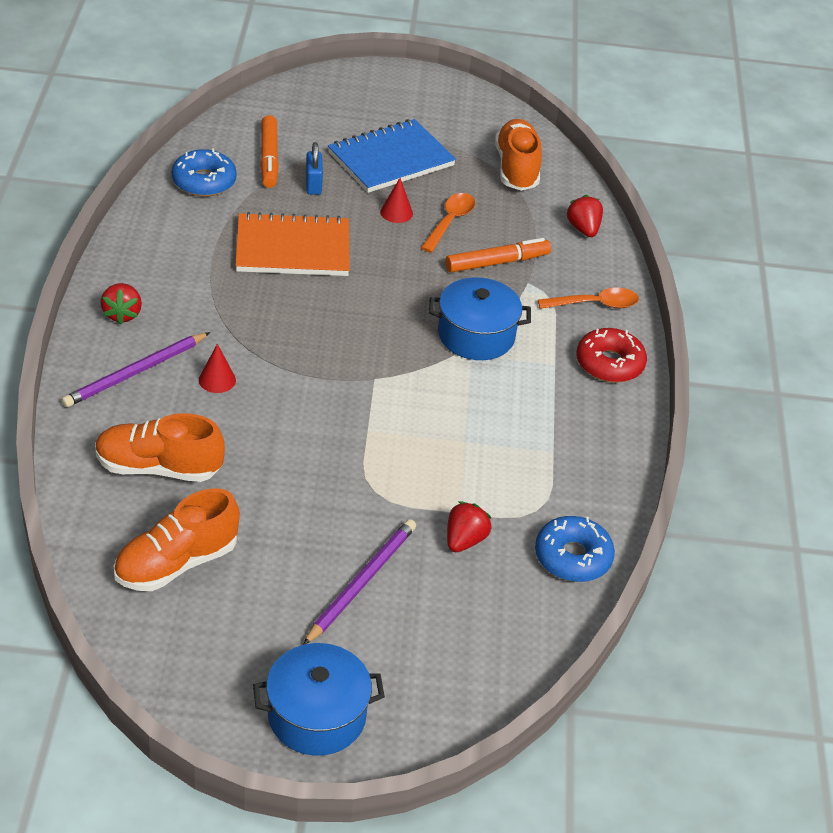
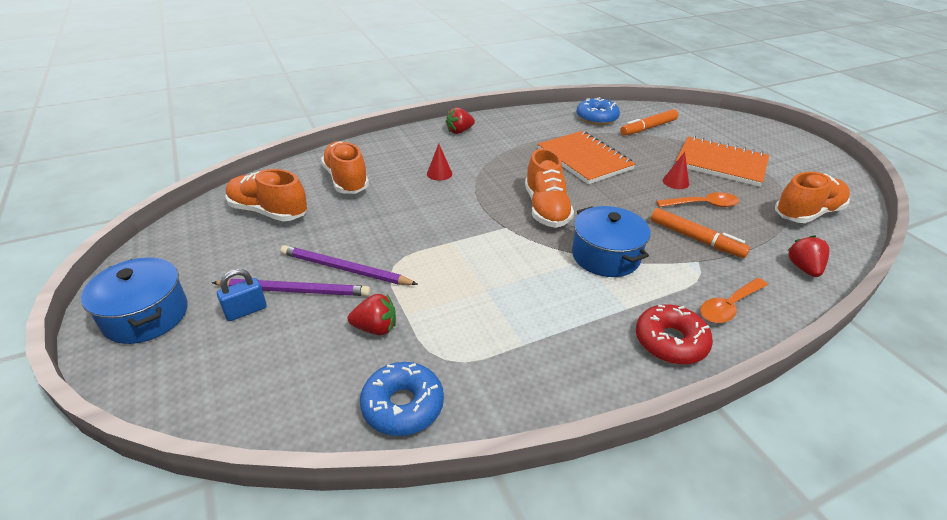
camera: 65 degrees right, 5 degrees down
(135, 373) = (417, 149): purple pencil -> purple pencil (345, 269)
(313, 184) = (650, 147): blue padlock -> blue padlock (246, 311)
(365, 332) = (546, 209): none -> orange shoe
(391, 159) = (720, 164): blue notebook -> orange notebook
(583, 229) = (803, 268): red strawberry -> red strawberry turned 45 degrees counterclockwise
(595, 304) = (728, 306): orange spoon -> orange spoon turned 90 degrees clockwise

